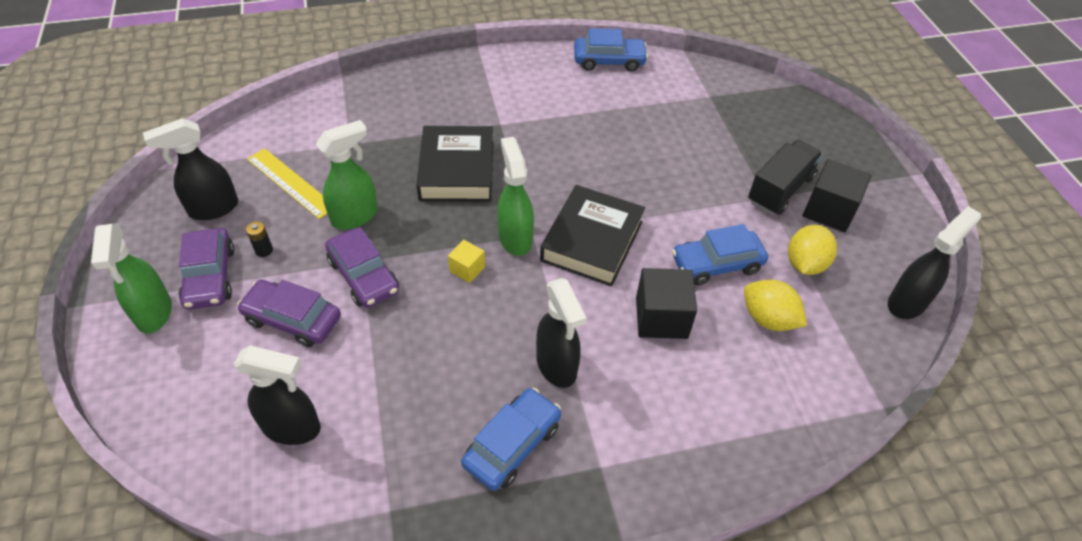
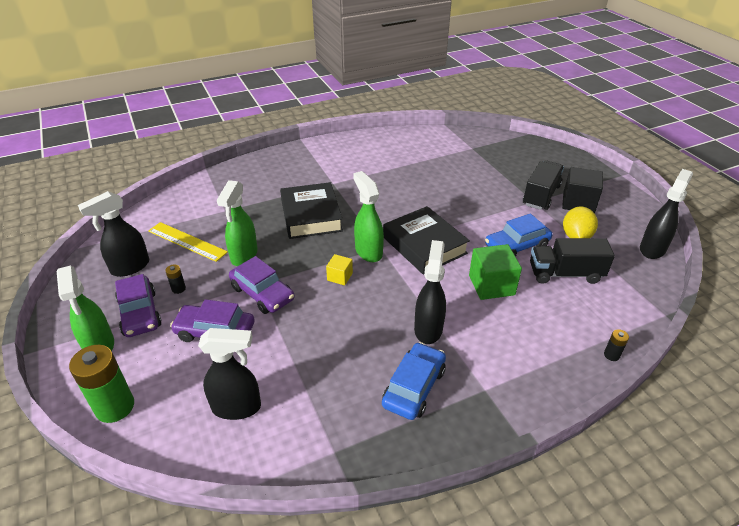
camera: 10 degrees left, 10 degrees down
(154, 398) = (115, 407): none -> green battery
(355, 216) = (244, 256): green spray bottle -> green spray bottle turned 150 degrees clockwise
(557, 366) = (428, 328): black spray bottle -> black spray bottle turned 135 degrees counterclockwise
(592, 241) = (424, 245): black book -> black book turned 45 degrees counterclockwise
(609, 61) = (396, 136): blue car -> none
(661, 318) = (491, 285): black cube -> green cube
(768, 319) = (565, 274): yellow lemon -> black truck
(785, 452) = (611, 355): none -> black battery

